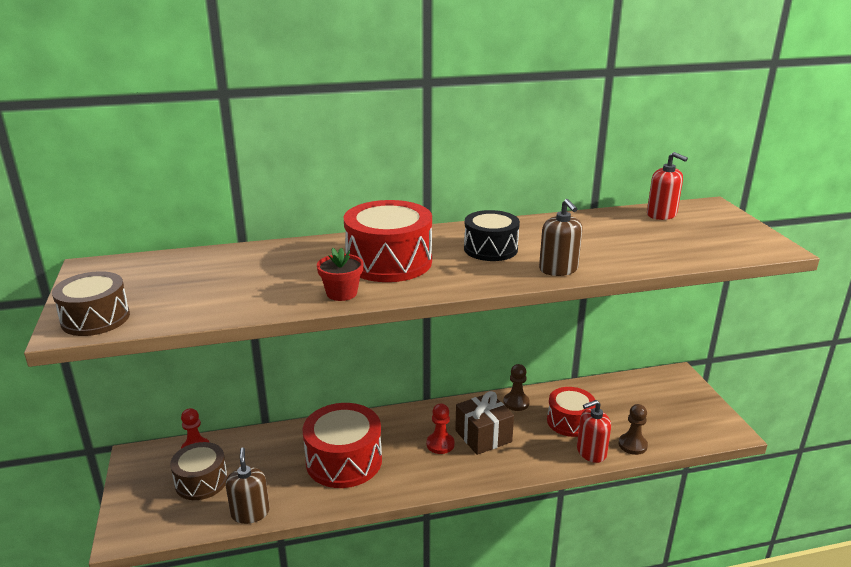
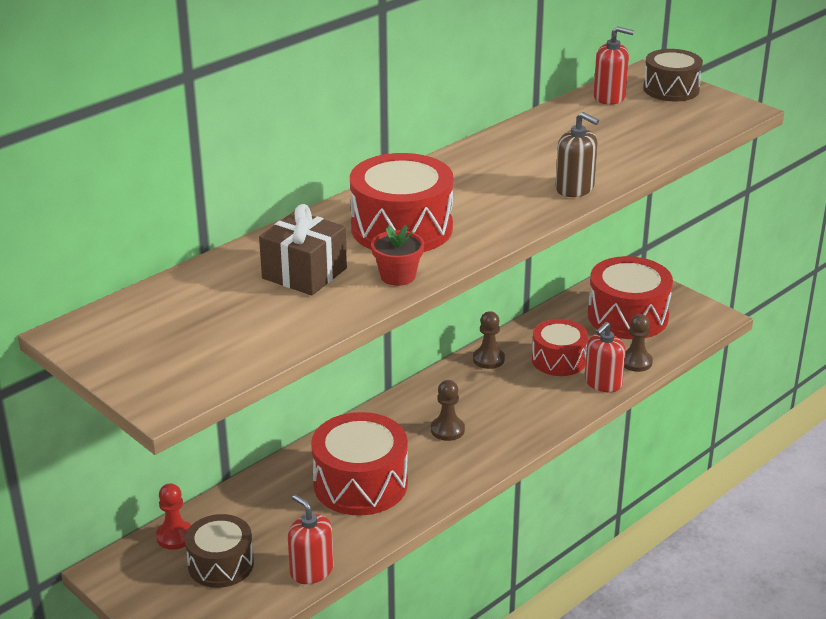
camera: 30 degrees left, 5 degrees up
(95, 318) = (176, 383): brown drum -> brown drum (671, 89)
(250, 513) = (311, 571): brown soap dispenser -> red soap dispenser
(440, 444) = (447, 430): red pawn -> brown pawn
(483, 436) = (484, 405): brown gift -> brown gift (304, 273)
(490, 249) = (486, 184): black drum -> none
(653, 406) = (627, 316): none -> red drum

